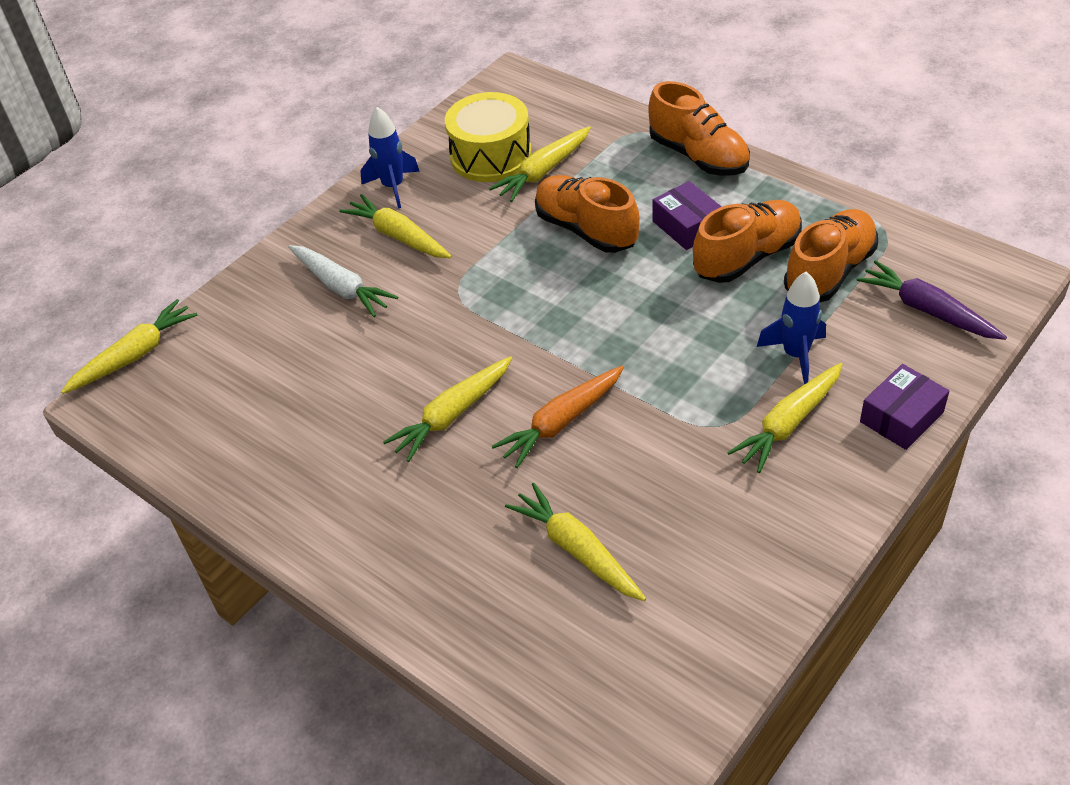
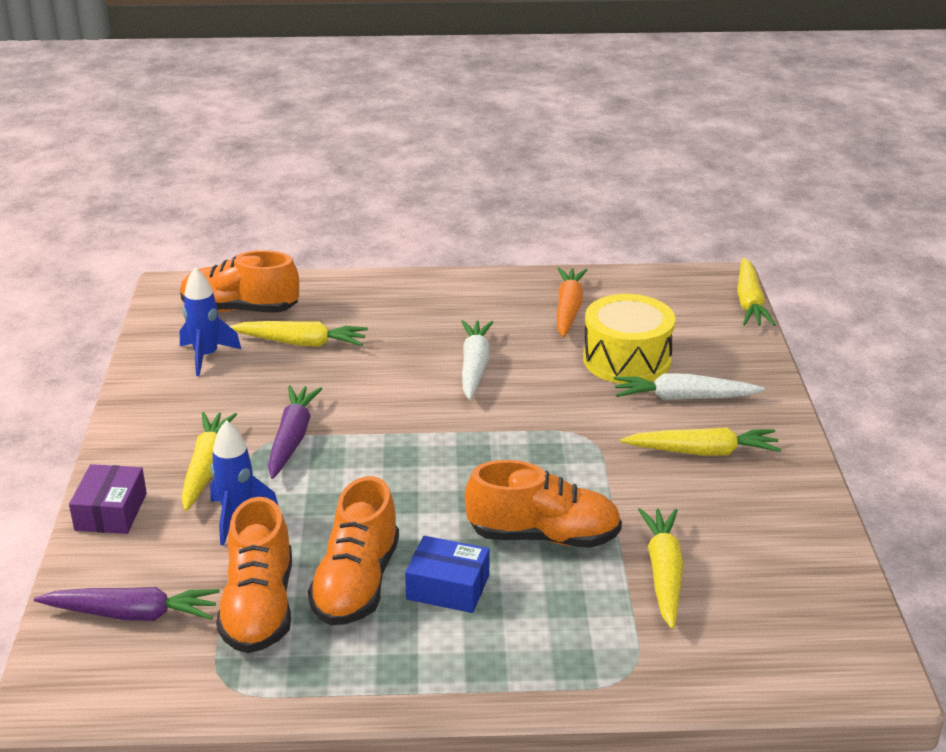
camera: 135 degrees right, 15 degrees down
(393, 187) = (780, 488): blue rocket -> blue rocket (206, 356)
(452, 415) = (474, 366): yellow carrot -> white carrot
(491, 156) = (740, 563): yellow drum -> yellow drum (627, 360)
(561, 422) = (389, 395): orange carrot -> orange carrot (568, 309)
(687, 226) = (448, 587): purple box -> blue box
(689, 417) = (292, 438): none -> purple carrot
(698, 156) = (521, 676): orange shoe -> orange shoe (240, 310)

